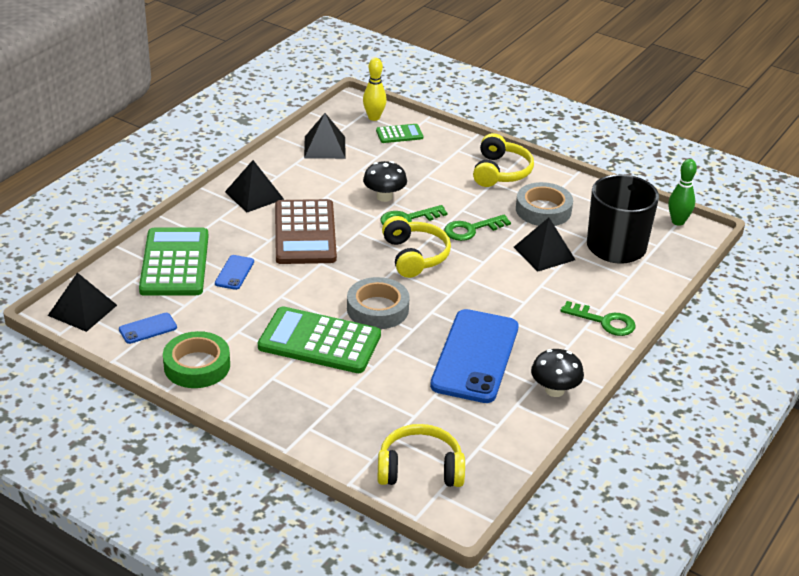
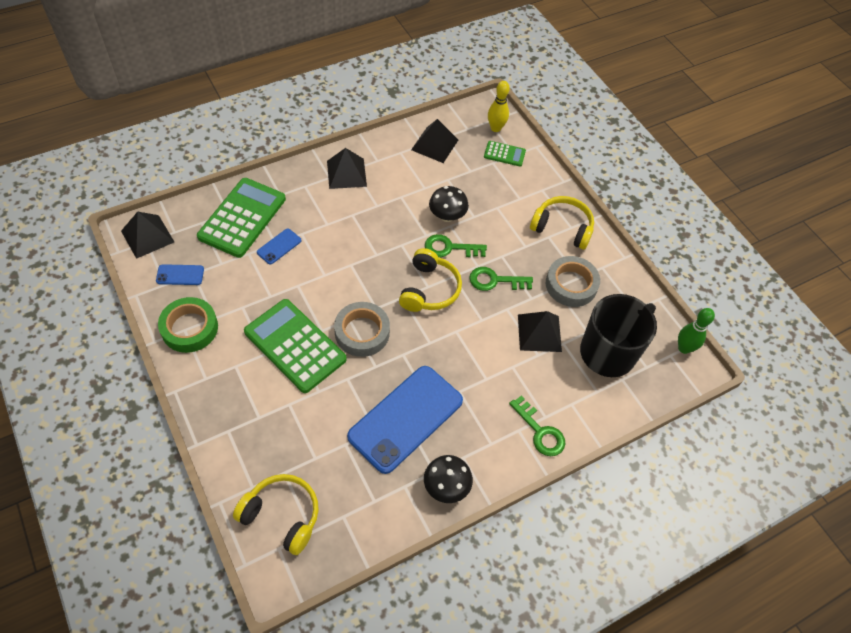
camera: 25 degrees right, 20 degrees up
(305, 233) = (359, 228): brown calculator -> none
(500, 172) = (562, 228): yellow headphones -> yellow headphones turned 105 degrees counterclockwise

